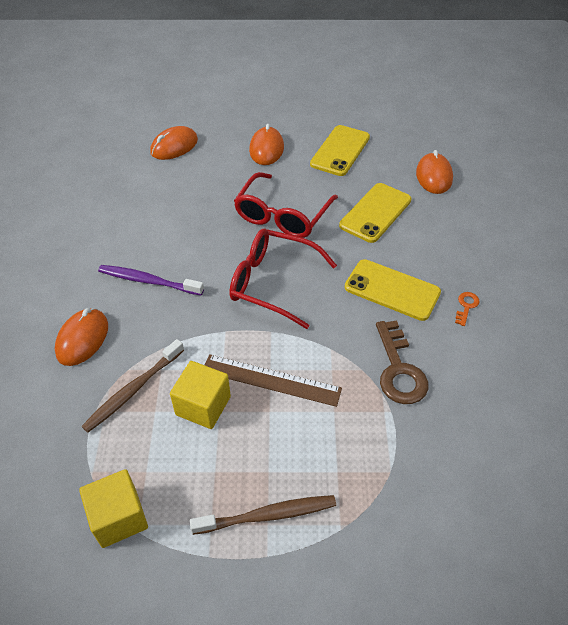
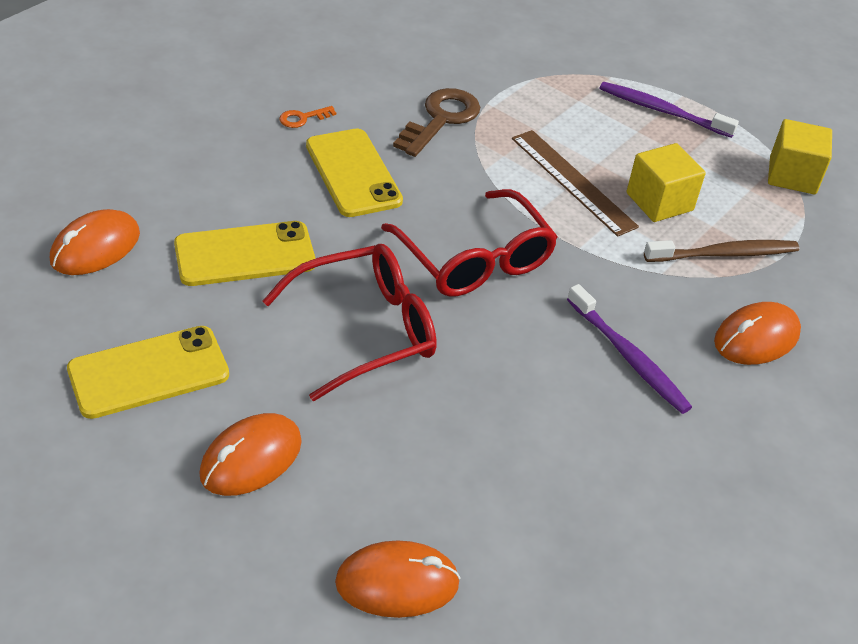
camera: 145 degrees left, 5 degrees down
(268, 515) = (662, 111): brown toothbrush -> purple toothbrush

